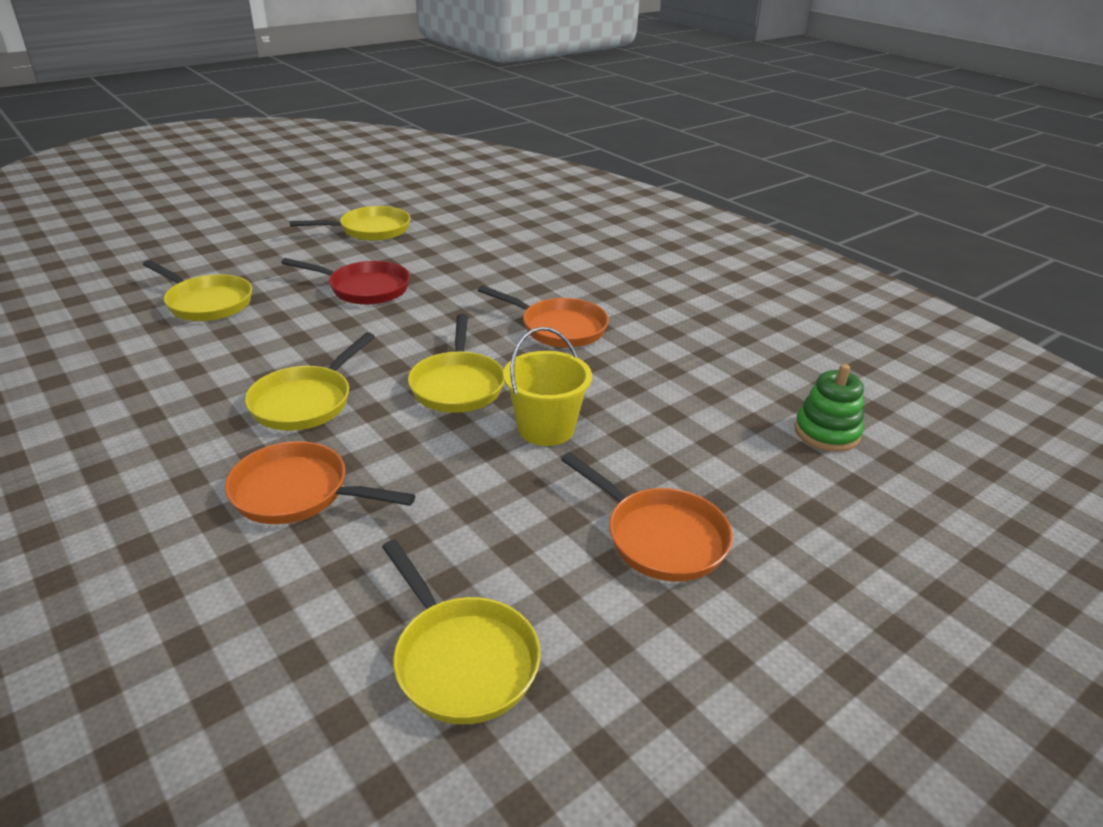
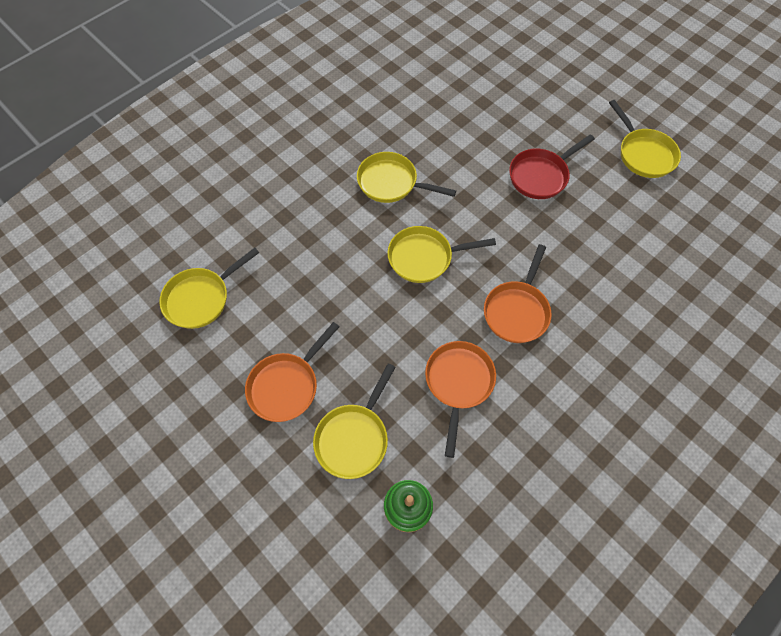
camera: 85 degrees right, 30 degrees up
(206, 303) = (493, 98): yellow pan -> yellow pan (354, 437)
(298, 493) = (309, 203): orange pan -> orange pan (458, 383)
(364, 288) = (540, 175): red pan -> red pan turned 45 degrees clockwise
(546, 428) = (384, 315): yellow bucket -> none

